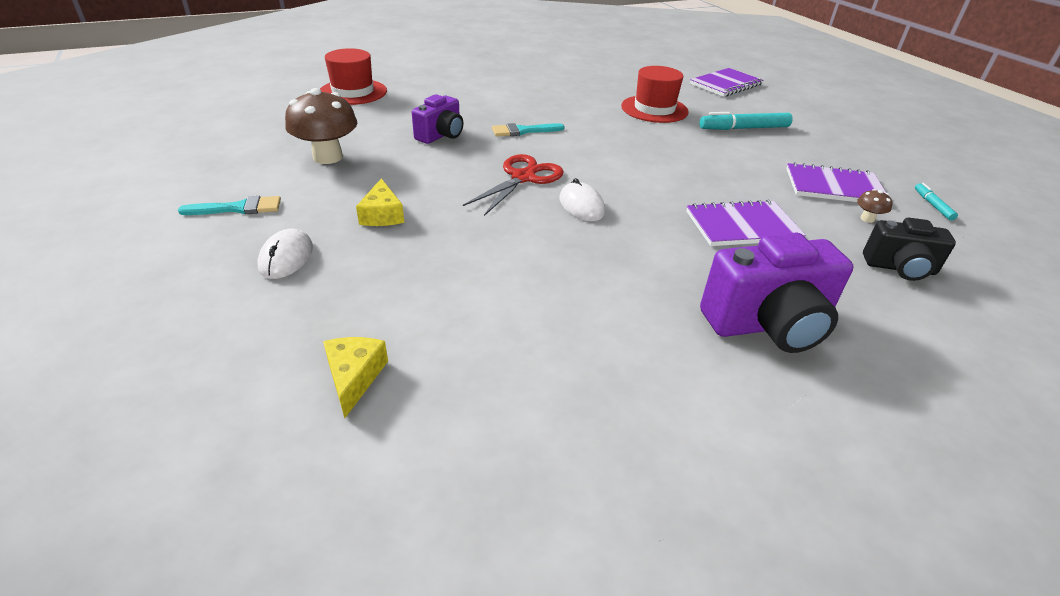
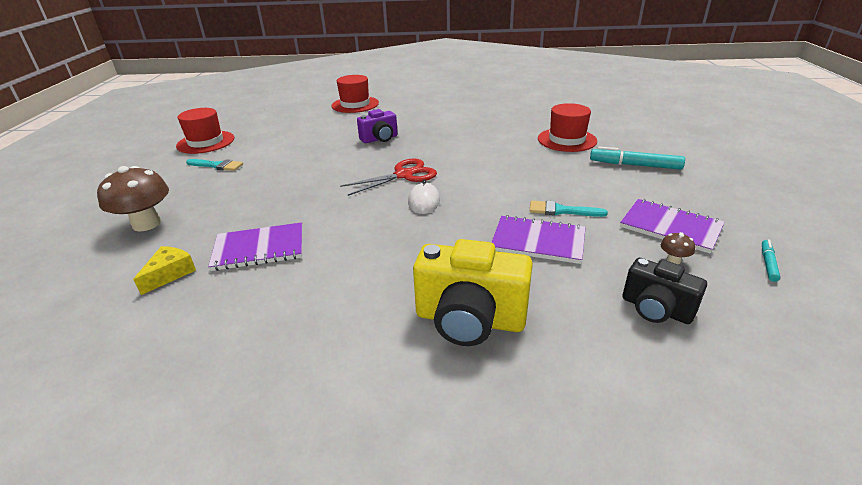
camera: 30 degrees right, 5 degrees down
(173, 176) = (206, 142): none -> red hat
(286, 257) = (210, 198): white mouse -> none
(328, 157) = (296, 143): brown mushroom -> brown mushroom (146, 224)
(382, 215) = (288, 183): yellow cheese -> none
(523, 131) = (440, 143): turquoise brush -> turquoise brush (561, 211)
(725, 84) = (660, 127): purple notebook -> purple notebook (259, 249)
(768, 325) = (469, 320): purple camera -> yellow camera

